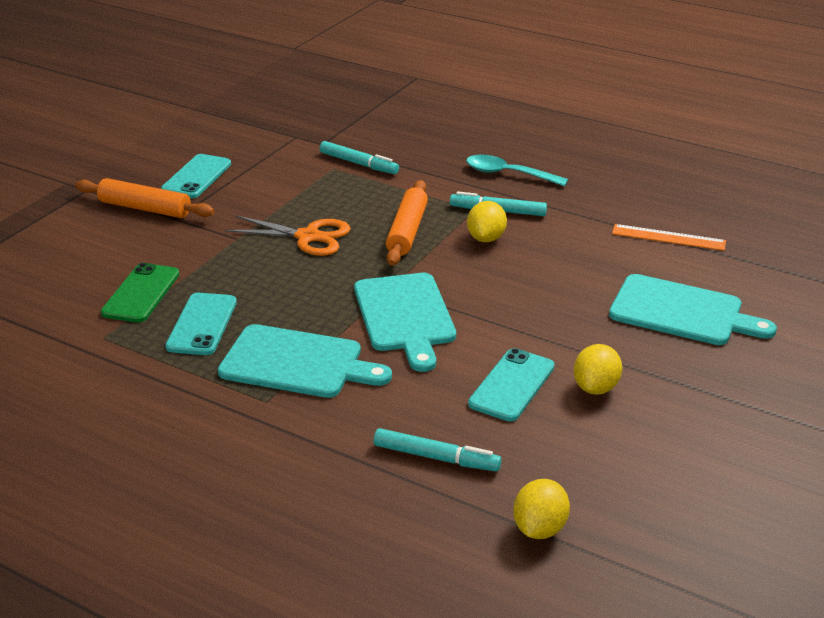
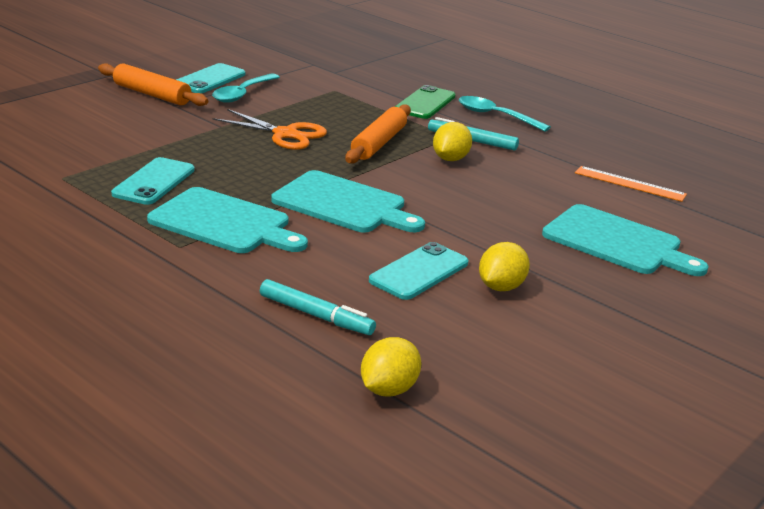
camera: 10 degrees right, 5 degrees down
(141, 293) = (113, 152): green phone -> green phone (425, 103)
(240, 190) = (242, 94): none -> turquoise spoon
(359, 164) = (360, 90): turquoise marker -> none
(405, 316) = (343, 204): turquoise cutting board -> turquoise cutting board turned 60 degrees counterclockwise

